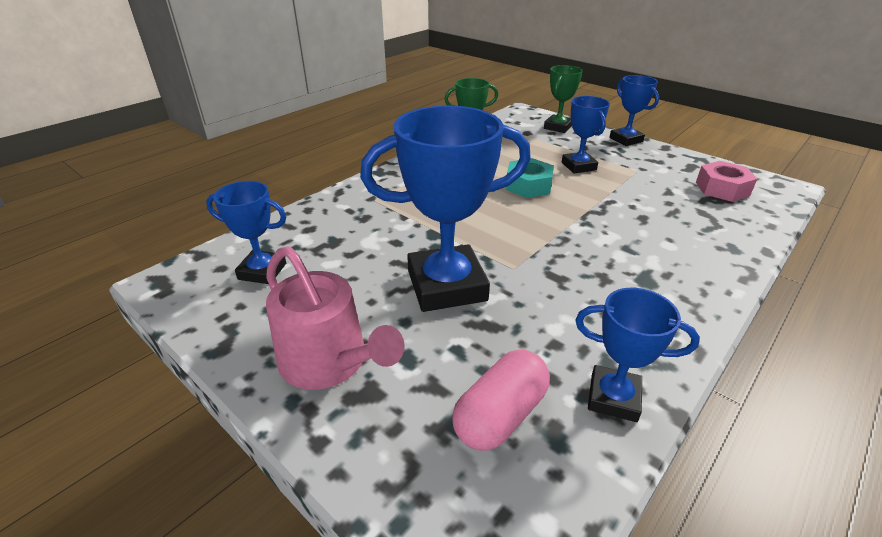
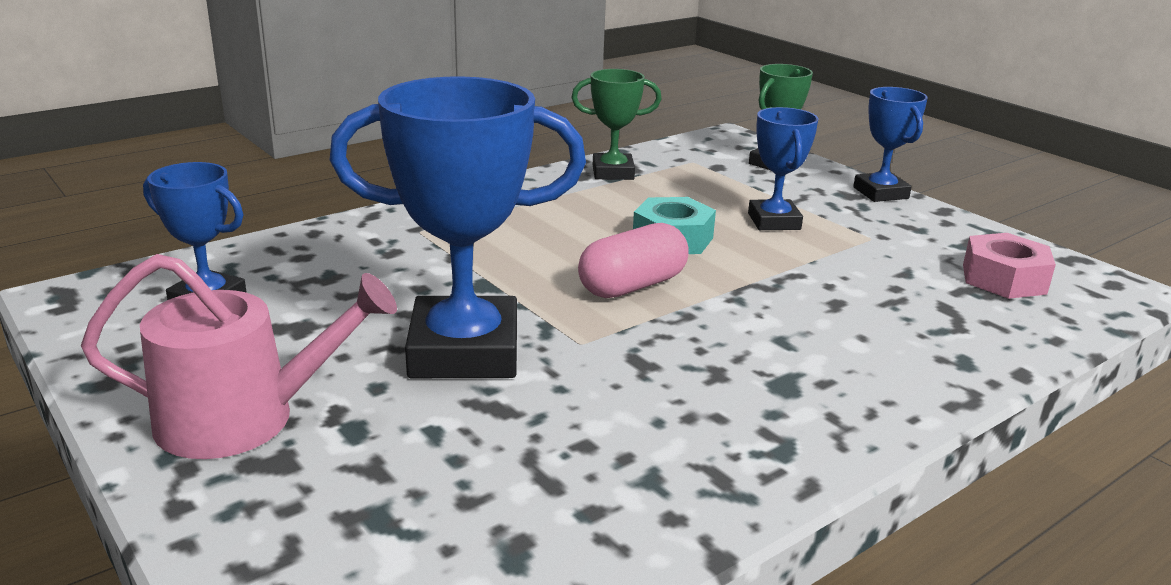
camera: 10 degrees right, 10 degrees down
(329, 362) = (242, 418): pink watering can -> pink watering can turned 60 degrees counterclockwise
(500, 415) = (448, 515): pink capsule -> pink capsule (632, 286)
(613, 397) = (631, 521): blue trophy -> none

